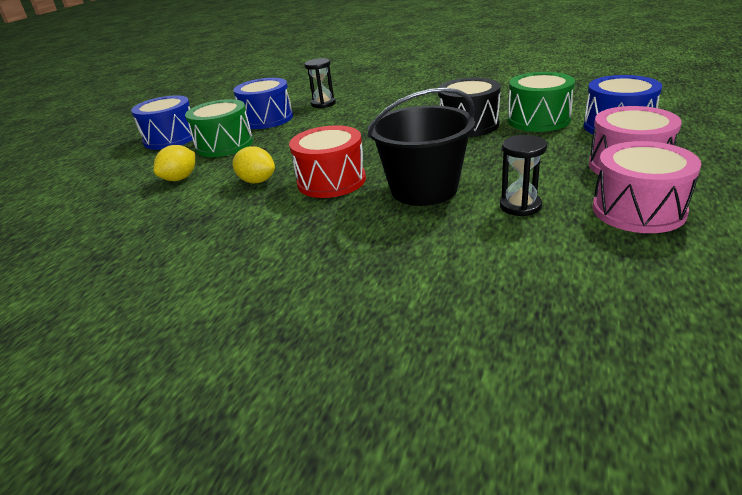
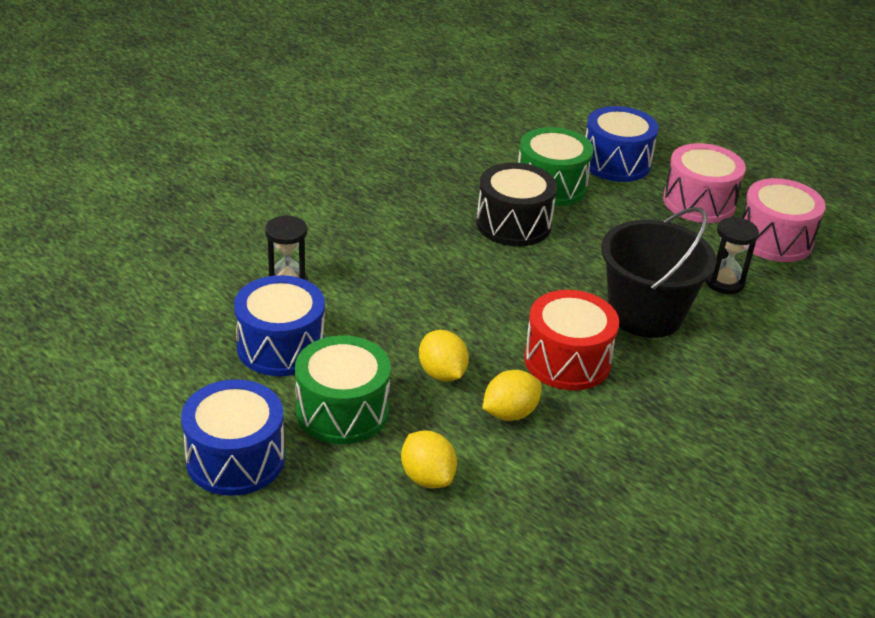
camera: 70 degrees left, 5 degrees up
(280, 154) = (442, 373): none -> yellow lemon

